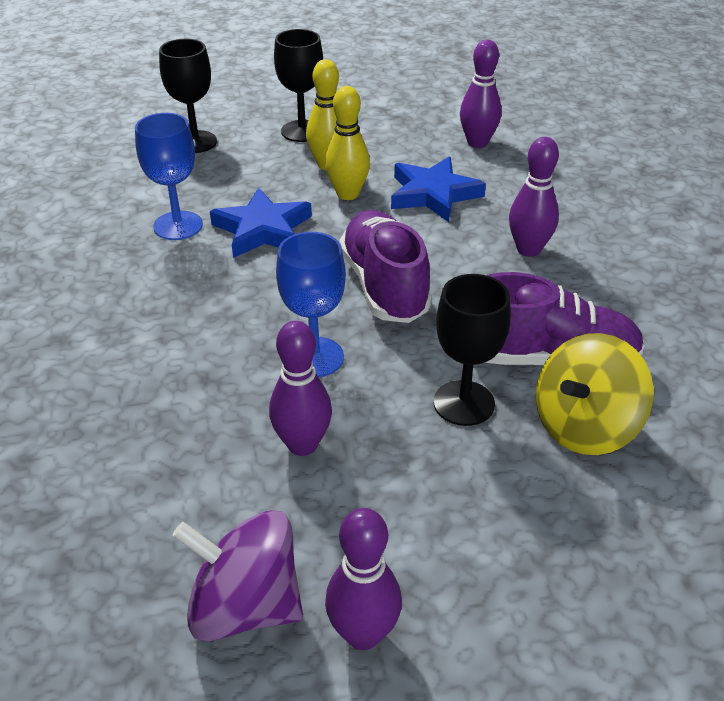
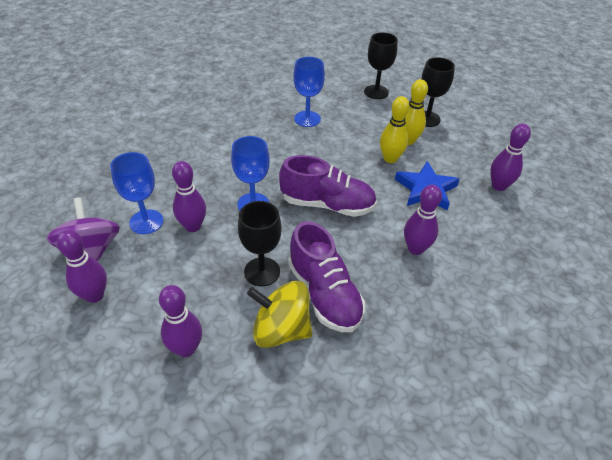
camera: 55 degrees right, 5 degrees up
(237, 501) = (146, 222): none -> blue goblet
(263, 230) = (330, 145): blue star -> none
(384, 286) = (327, 204): purple shoe -> purple shoe turned 60 degrees clockwise
(558, 544) = (186, 348): none -> purple bowling pin

